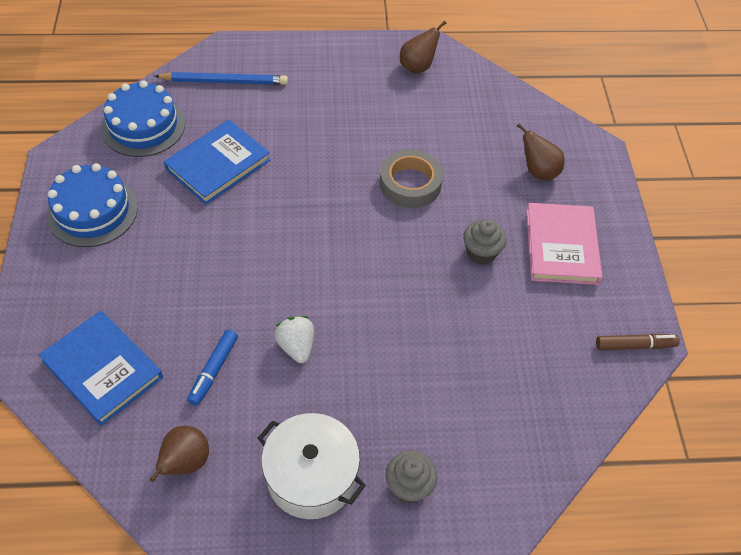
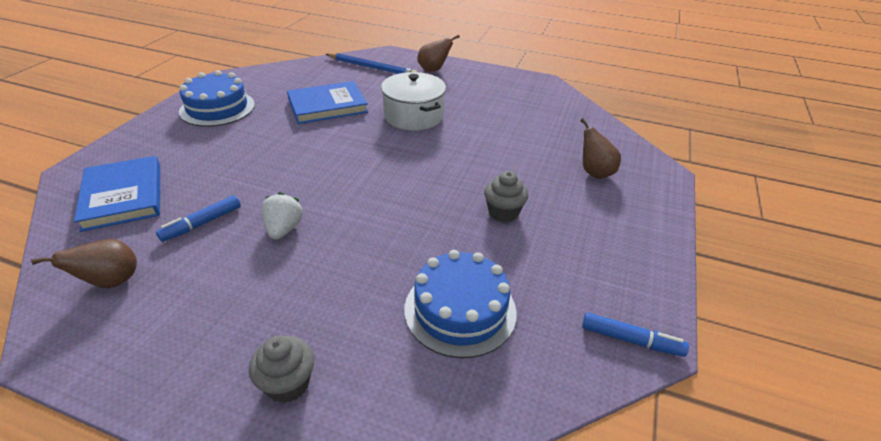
camera: 25 degrees right, 15 degrees down
(143, 126) = (296, 76): blue cake -> blue cake (460, 310)
(311, 476) = (203, 336): white pot -> white pot (413, 116)
(410, 184) = (470, 152): grey tape -> none
(417, 67) = (525, 90): brown pear -> brown pear (433, 70)
(561, 246) = (588, 230): pink book -> none
(635, 345) = (631, 340): brown marker -> blue marker

